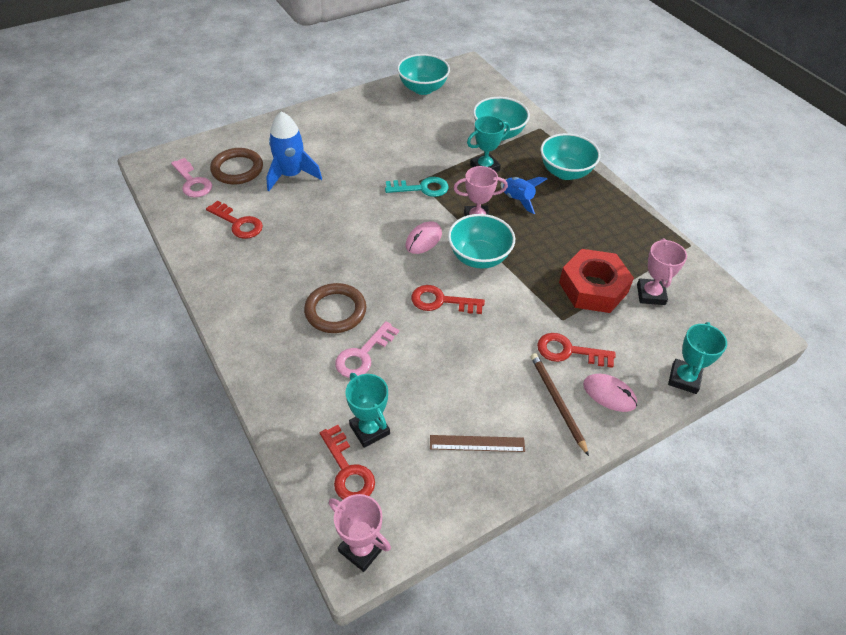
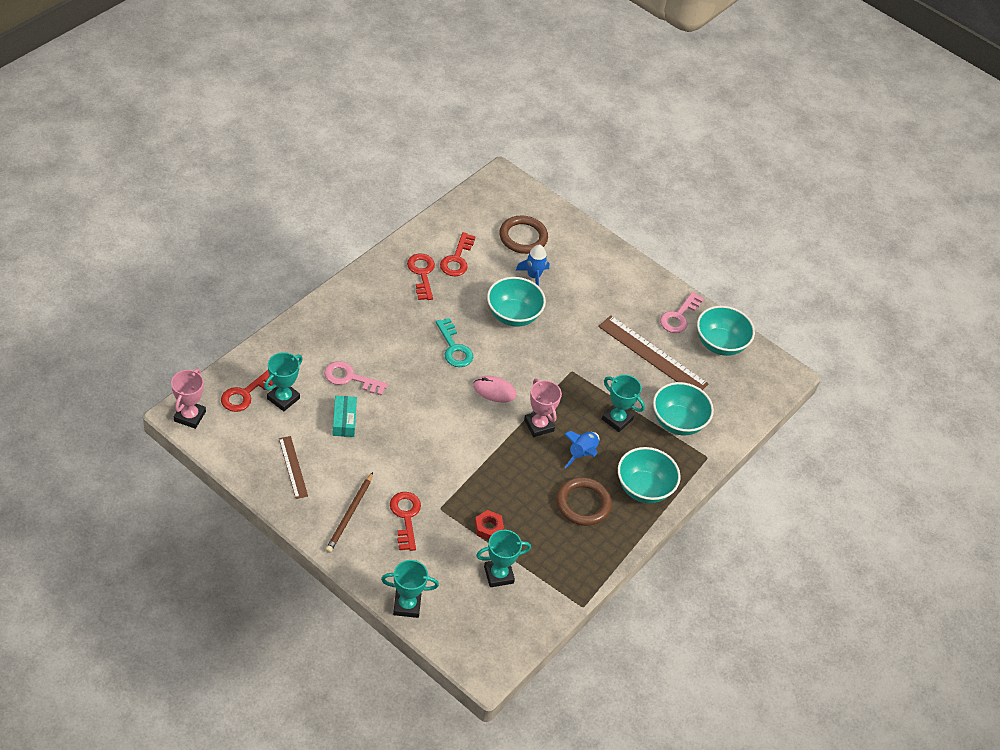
camera: 65 degrees right, 0 degrees up
(192, 182) = (492, 213): pink key -> pink key (679, 316)
(291, 175) = (533, 276): blue rocket -> blue rocket, size x0.65
(335, 311) = (387, 349): brown ring -> brown ring (583, 504)
(419, 128) = (652, 355): none -> brown ruler
(422, 188) = (562, 375): turquoise key -> turquoise key (454, 348)
(423, 375) = (344, 421): none -> turquoise box
(441, 301) = (426, 417): red key -> red key (422, 274)
(479, 257) = (490, 435): turquoise bowl -> turquoise bowl (513, 315)
(557, 402) = (349, 514): brown pencil -> brown pencil turned 150 degrees clockwise
(593, 287) = (488, 528): red nut -> red nut, size x0.46
(609, 394) = (370, 550): pink mouse -> none
(650, 294) = (498, 575): pink trophy -> turquoise trophy

